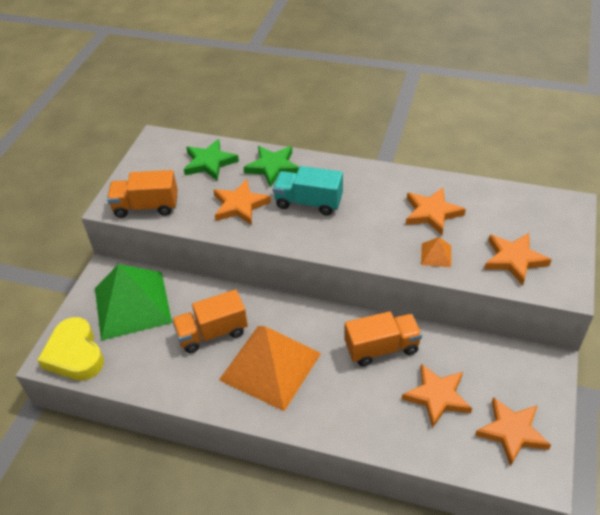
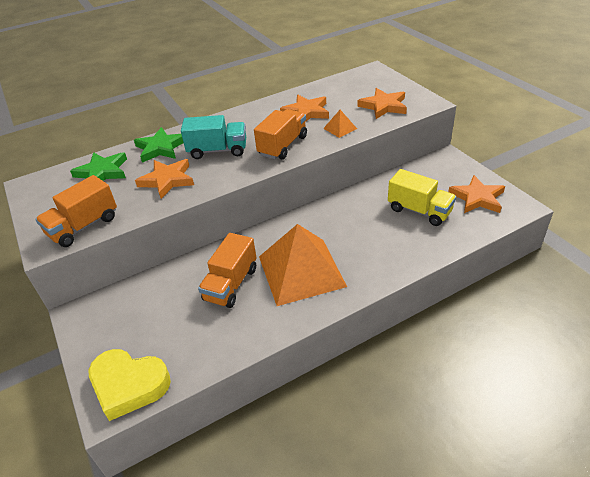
camera: 45 degrees left, 5 degrees down
(132, 305) = (137, 315): green pyramid -> none
(308, 202) = (218, 150): turquoise truck -> turquoise truck turned 150 degrees counterclockwise
(382, 348) = (355, 211): orange truck -> orange truck (283, 146)
(437, 396) = (419, 211): orange star -> yellow truck

